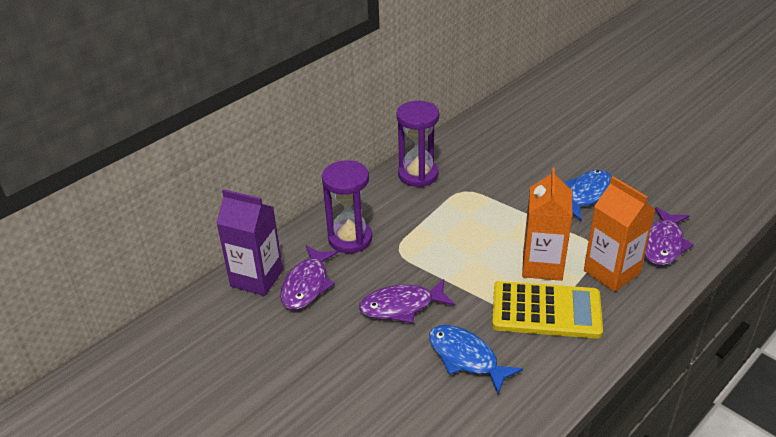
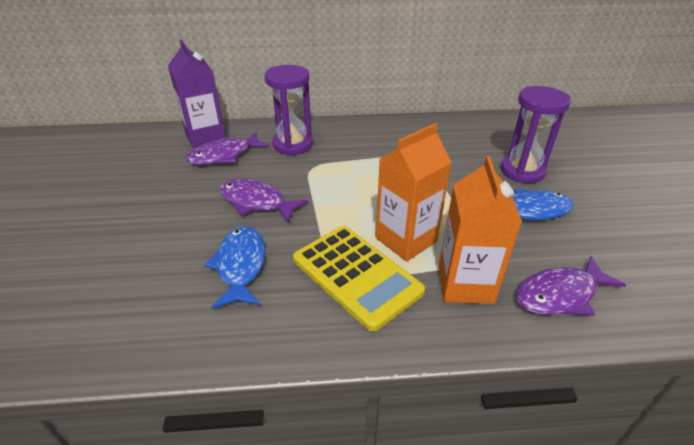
camera: 40 degrees right, 0 degrees up
(418, 175) = (400, 131): purple hourglass -> purple hourglass (522, 171)

